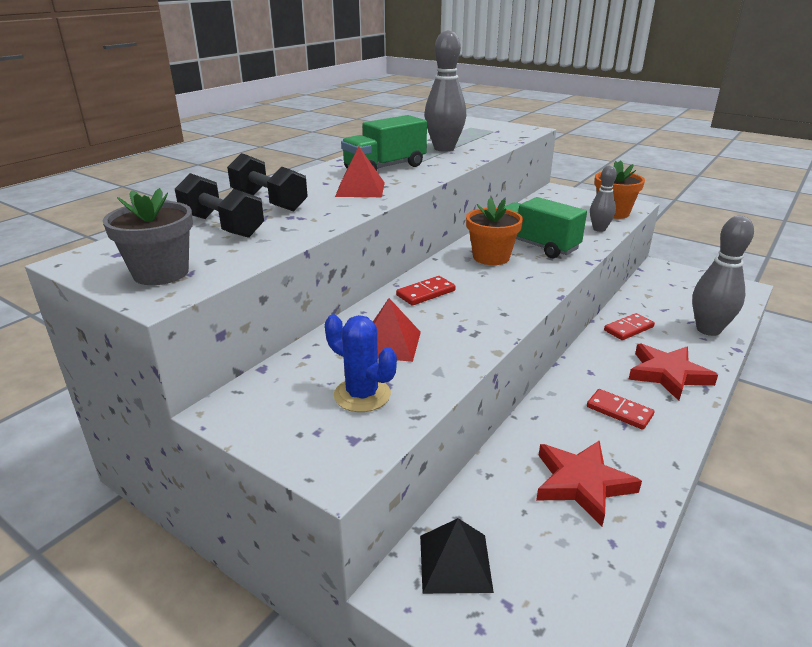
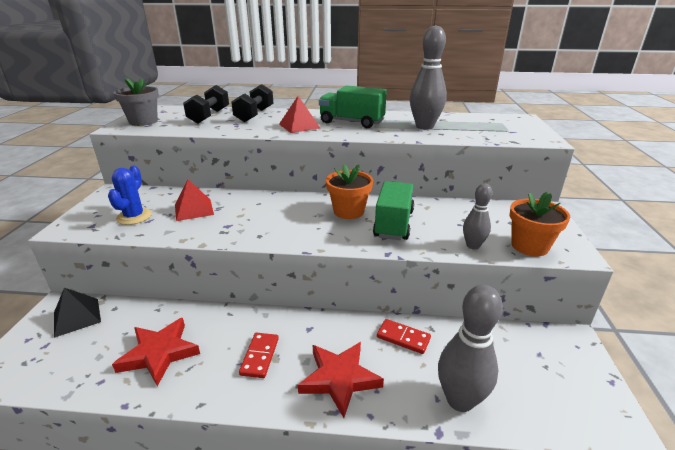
camera: 60 degrees right, 0 degrees up
(426, 293) = (268, 203): red domino -> none

